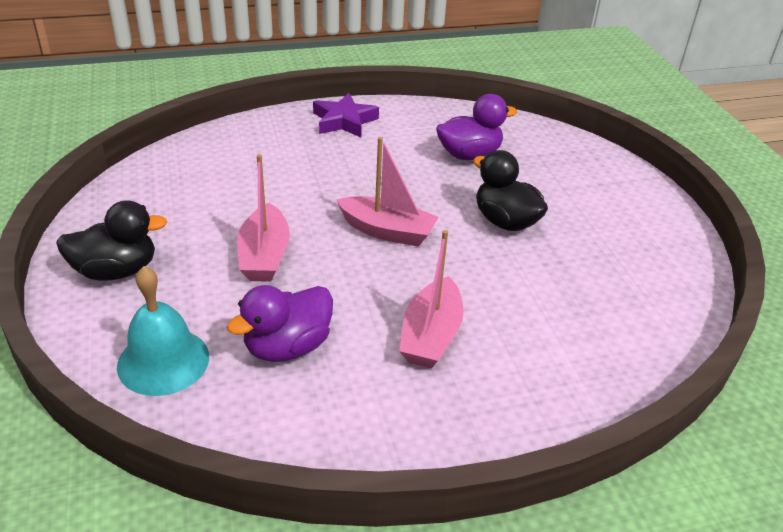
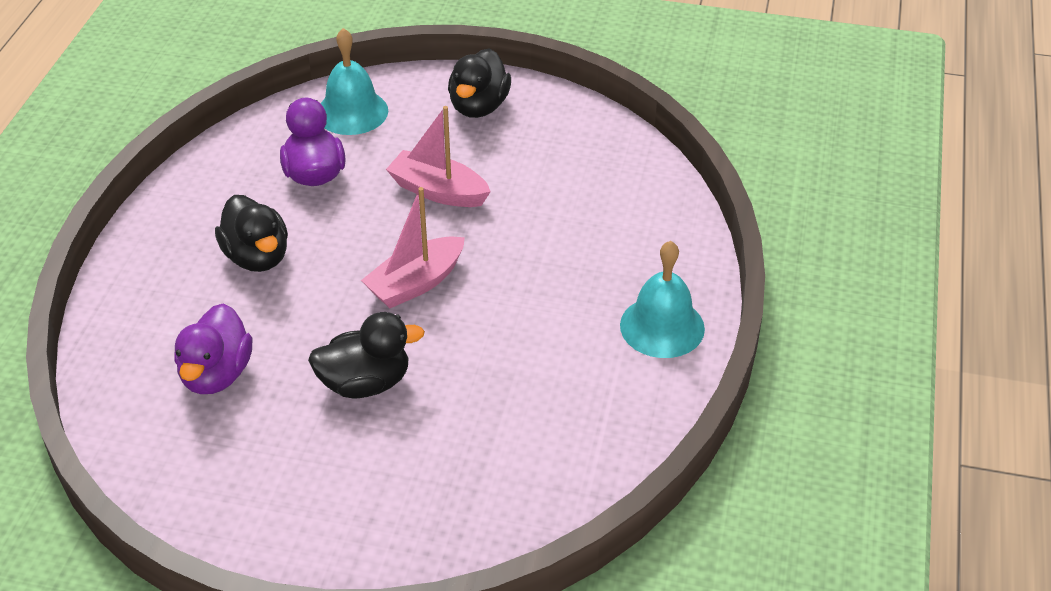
camera: 120 degrees right, 5 degrees up
(344, 121) = (662, 326): purple star -> turquoise bell
(431, 335) = (257, 257): pink boat -> black duck
(469, 155) = (515, 415): purple duck -> purple duck (216, 374)

